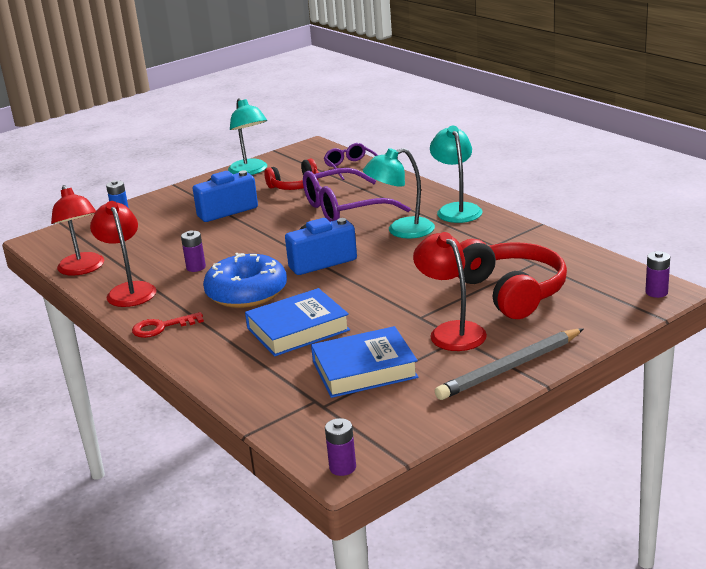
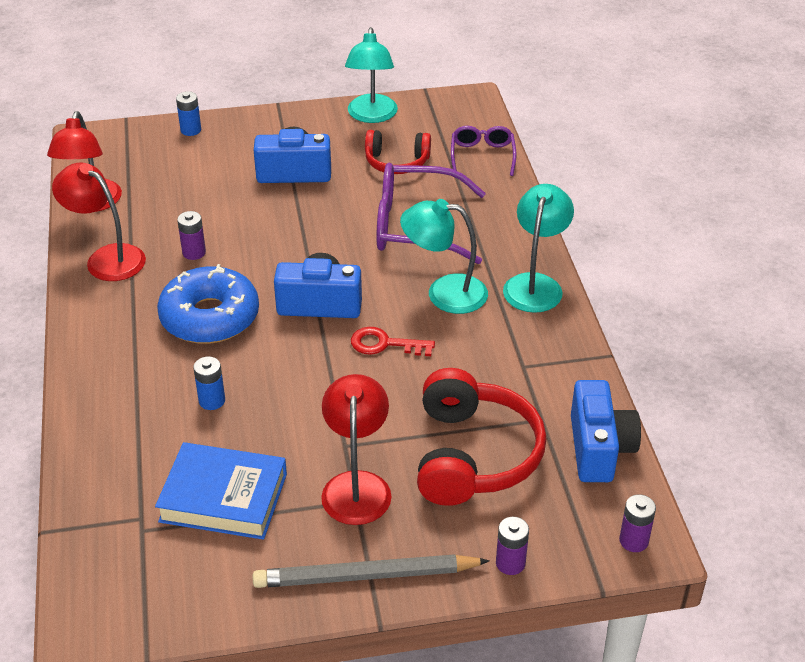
camera: 25 degrees right, 15 degrees up
(129, 290) = (107, 258): red lamp -> red lamp turned 60 degrees counterclockwise
(162, 327) = (92, 331): red key -> red key (385, 344)
(298, 329) = (212, 401): blue book -> blue battery
(342, 467) = (87, 630): purple battery -> purple battery (510, 563)
(586, 263) = (599, 449): none -> blue camera

